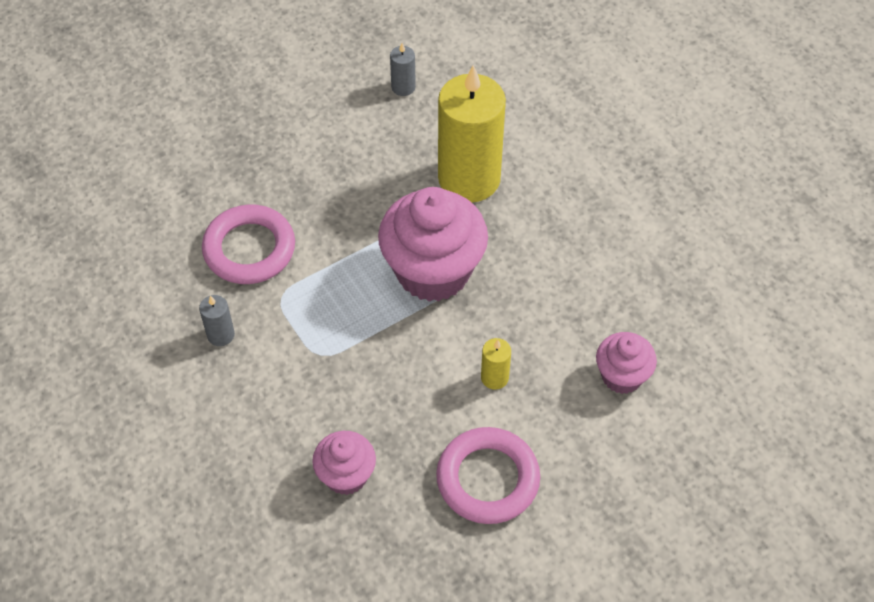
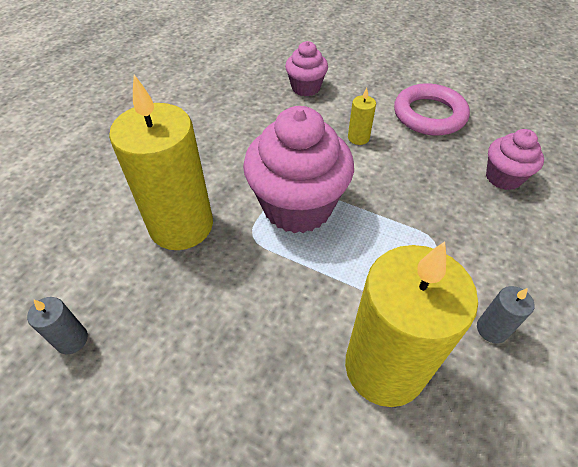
camera: 120 degrees left, 5 degrees down
(249, 249) = (384, 367): pink ring -> yellow candle

